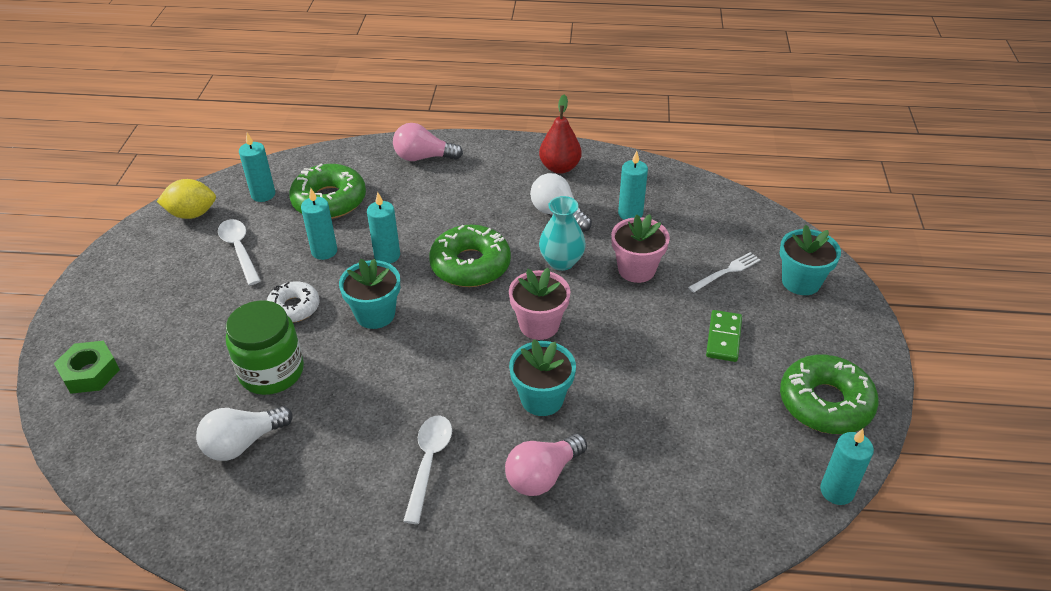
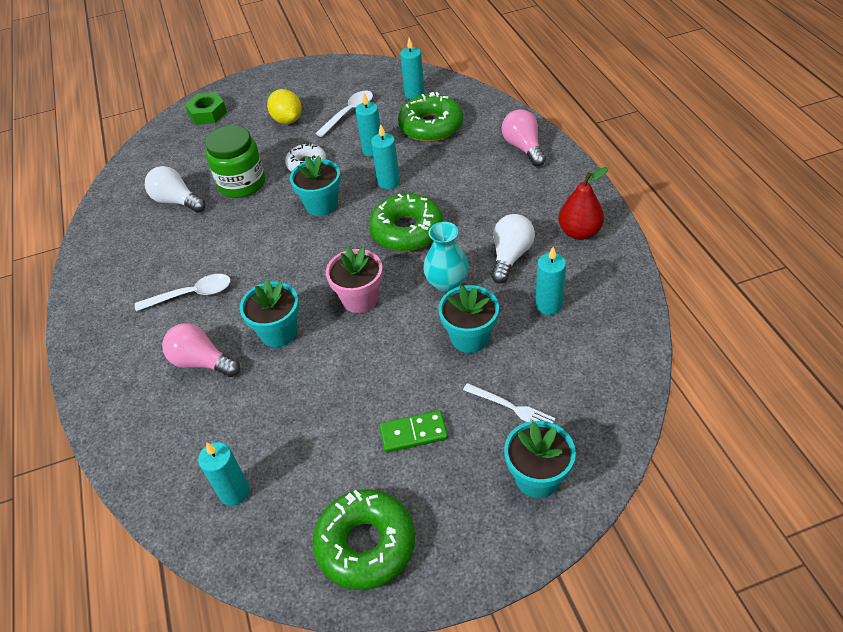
camera: 70 degrees right, 5 degrees up
(192, 214) = (371, 76): yellow lemon -> yellow lemon (287, 120)
(636, 269) = (470, 337): pink flower pot -> turquoise flower pot
(836, 491) = (256, 581): turquoise candle -> turquoise candle (234, 492)

